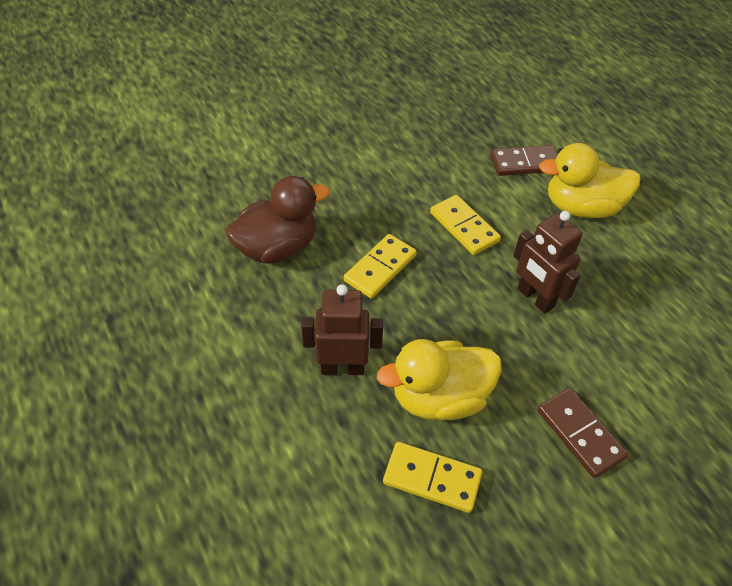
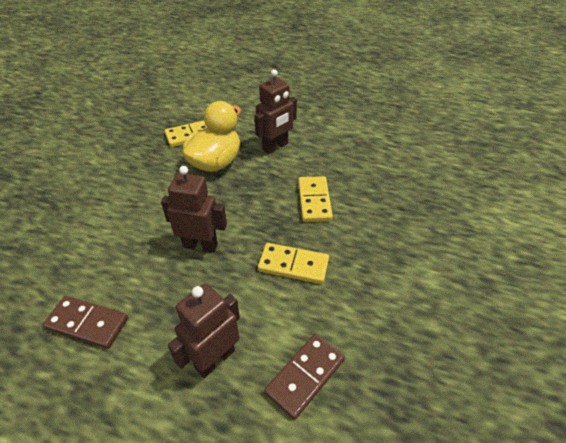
camera: 140 degrees right, 5 degrees down
(277, 248) = (382, 174): brown duck -> none
(579, 434) = (127, 188): brown domino -> brown domino (87, 323)
(581, 207) = (214, 359): yellow duck -> brown robot

